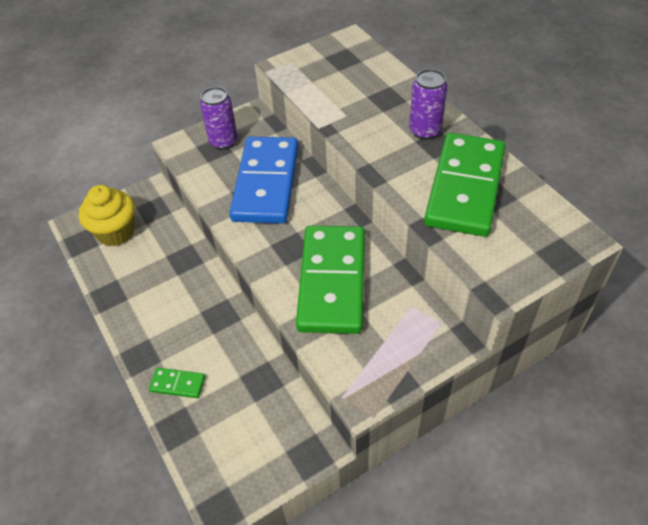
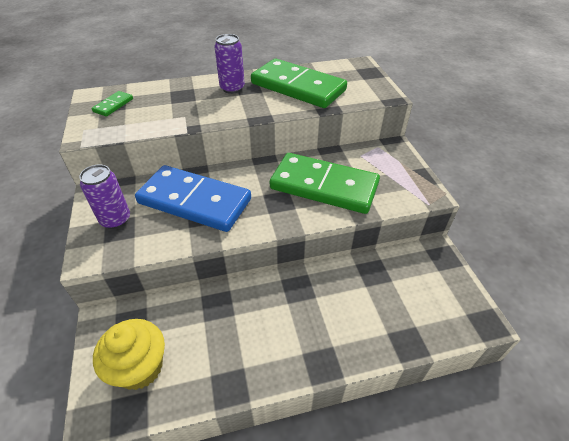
camera: 75 degrees left, 5 degrees down
(177, 384) = (363, 335): green domino -> green domino (113, 105)

